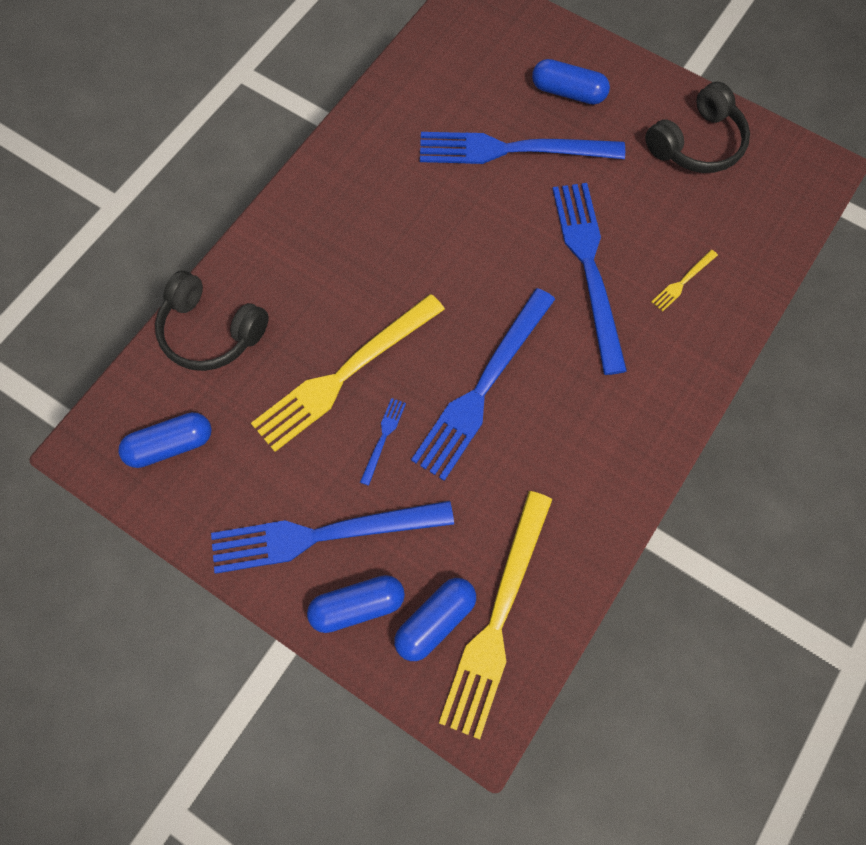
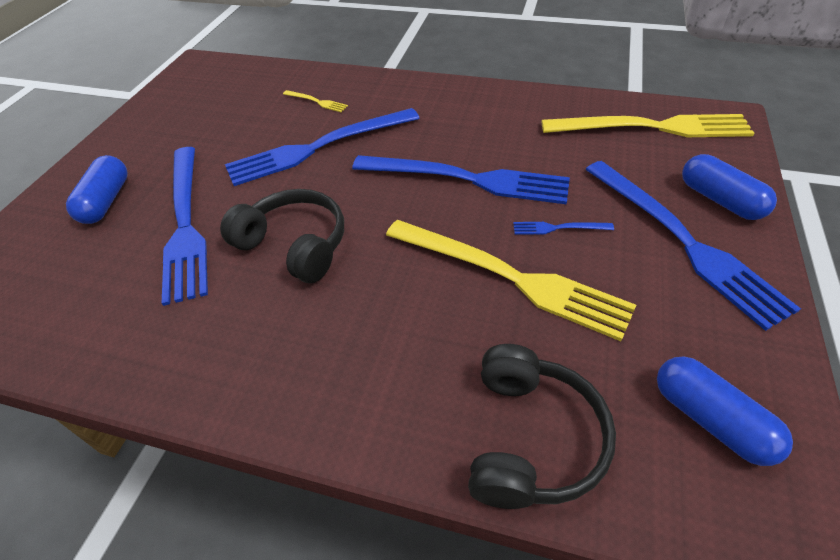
camera: 105 degrees left, 20 degrees down
(435, 621) = (685, 155): blue capsule -> none
(697, 143) = (173, 118): black headphones -> black headphones (294, 245)

